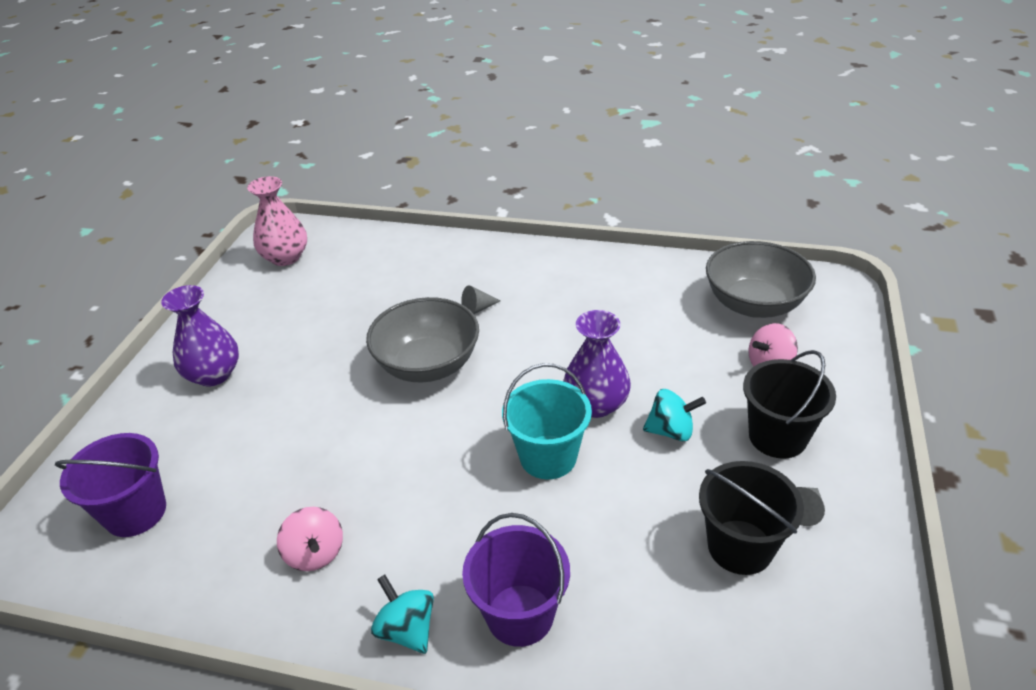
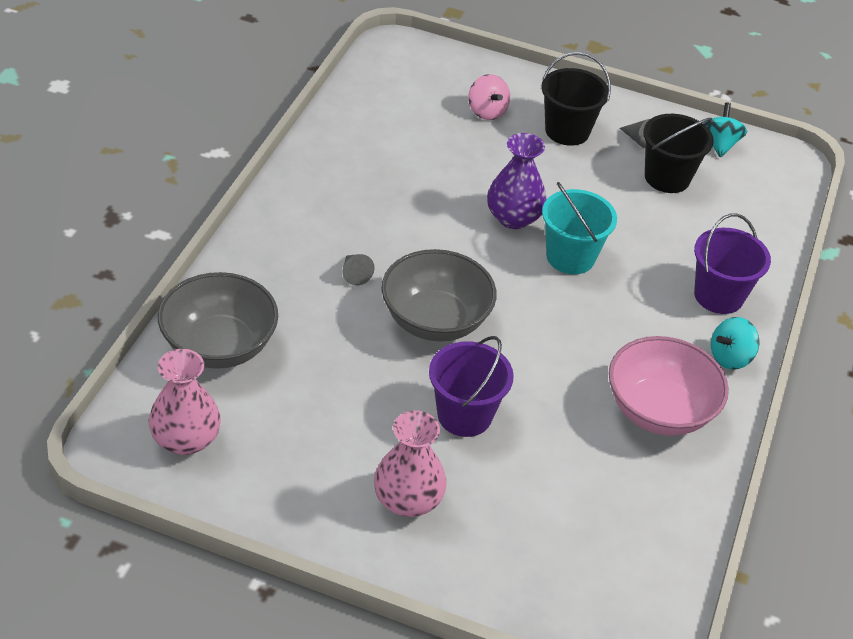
camera: 90 degrees left, 5 degrees up
(135, 512) = (602, 548): purple bucket -> purple bucket (464, 415)
(214, 374) = (408, 500): purple vase -> pink vase
(315, 553) = (659, 410): pink spinning top -> pink bowl
(671, 431) = (552, 183): turquoise spinning top -> turquoise spinning top (719, 144)
(754, 304) = (404, 96): grey bowl -> grey bowl (219, 346)

